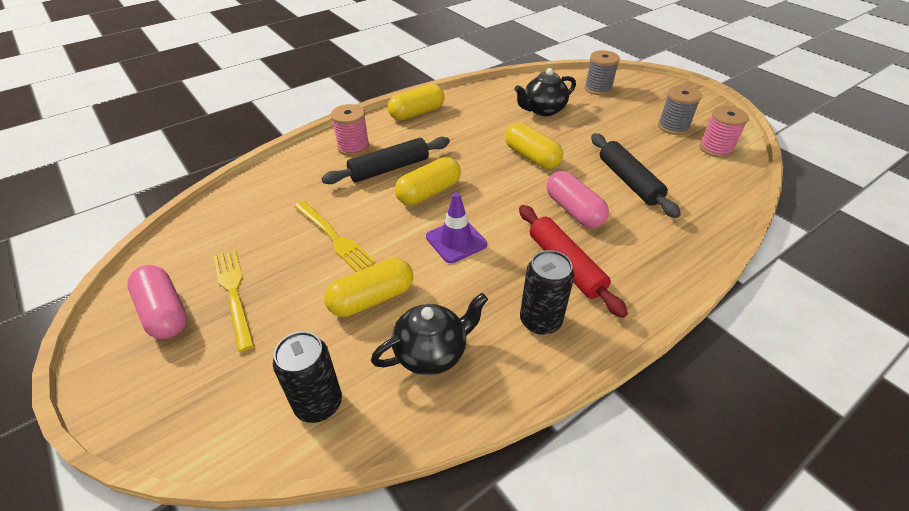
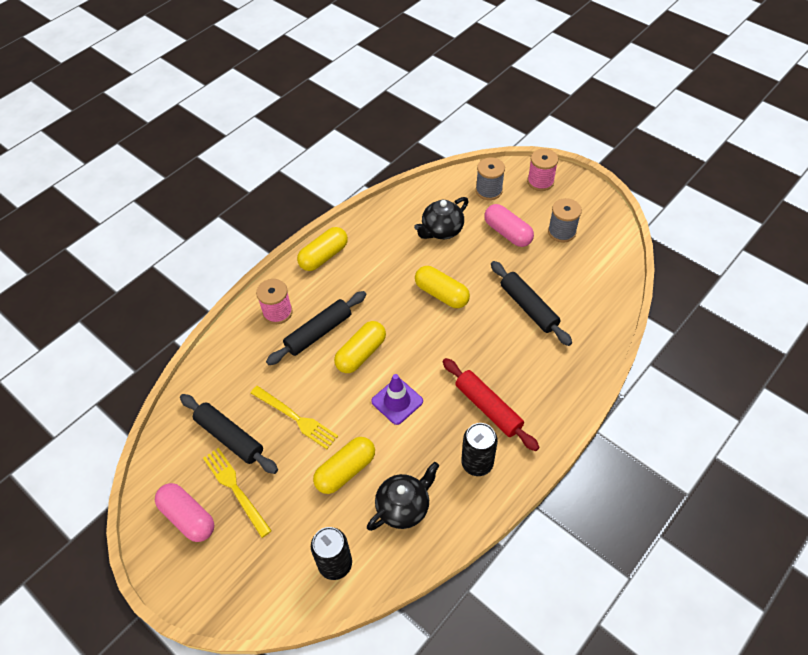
camera: 10 degrees left, 10 degrees up
(253, 242) = (229, 437): none -> black rolling pin
(573, 210) = (487, 350): pink capsule -> pink capsule (507, 233)
(715, 149) = (599, 254): pink spool -> pink spool (540, 182)

